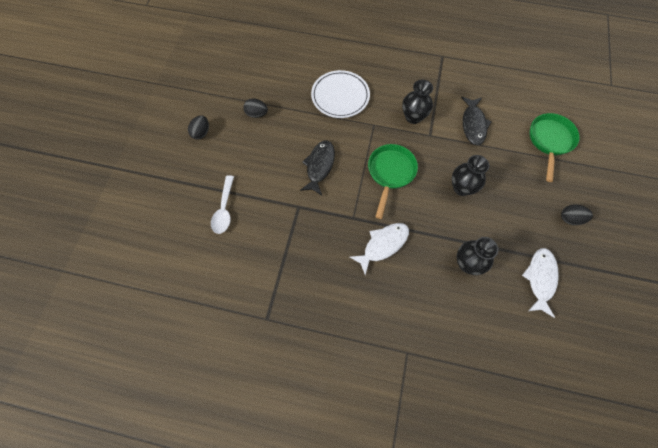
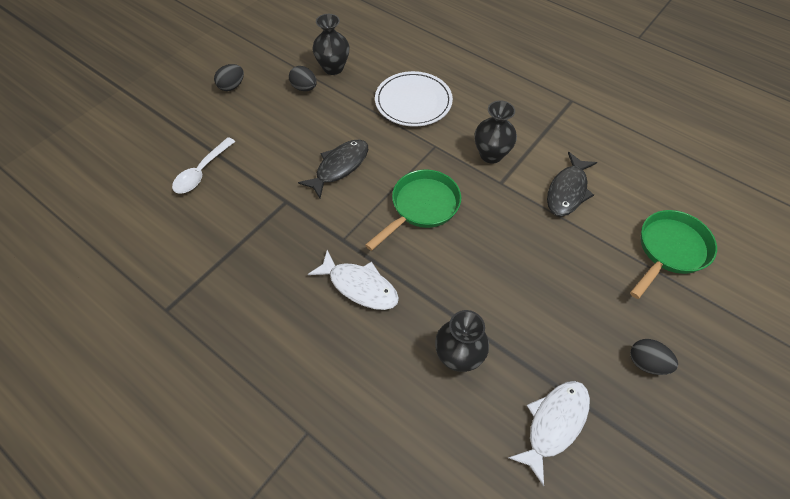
camera: 25 degrees right, 10 degrees down
(383, 245) = (359, 286): white fish -> white fish turned 45 degrees clockwise
(461, 188) = (506, 260): black vase -> black vase (333, 68)

